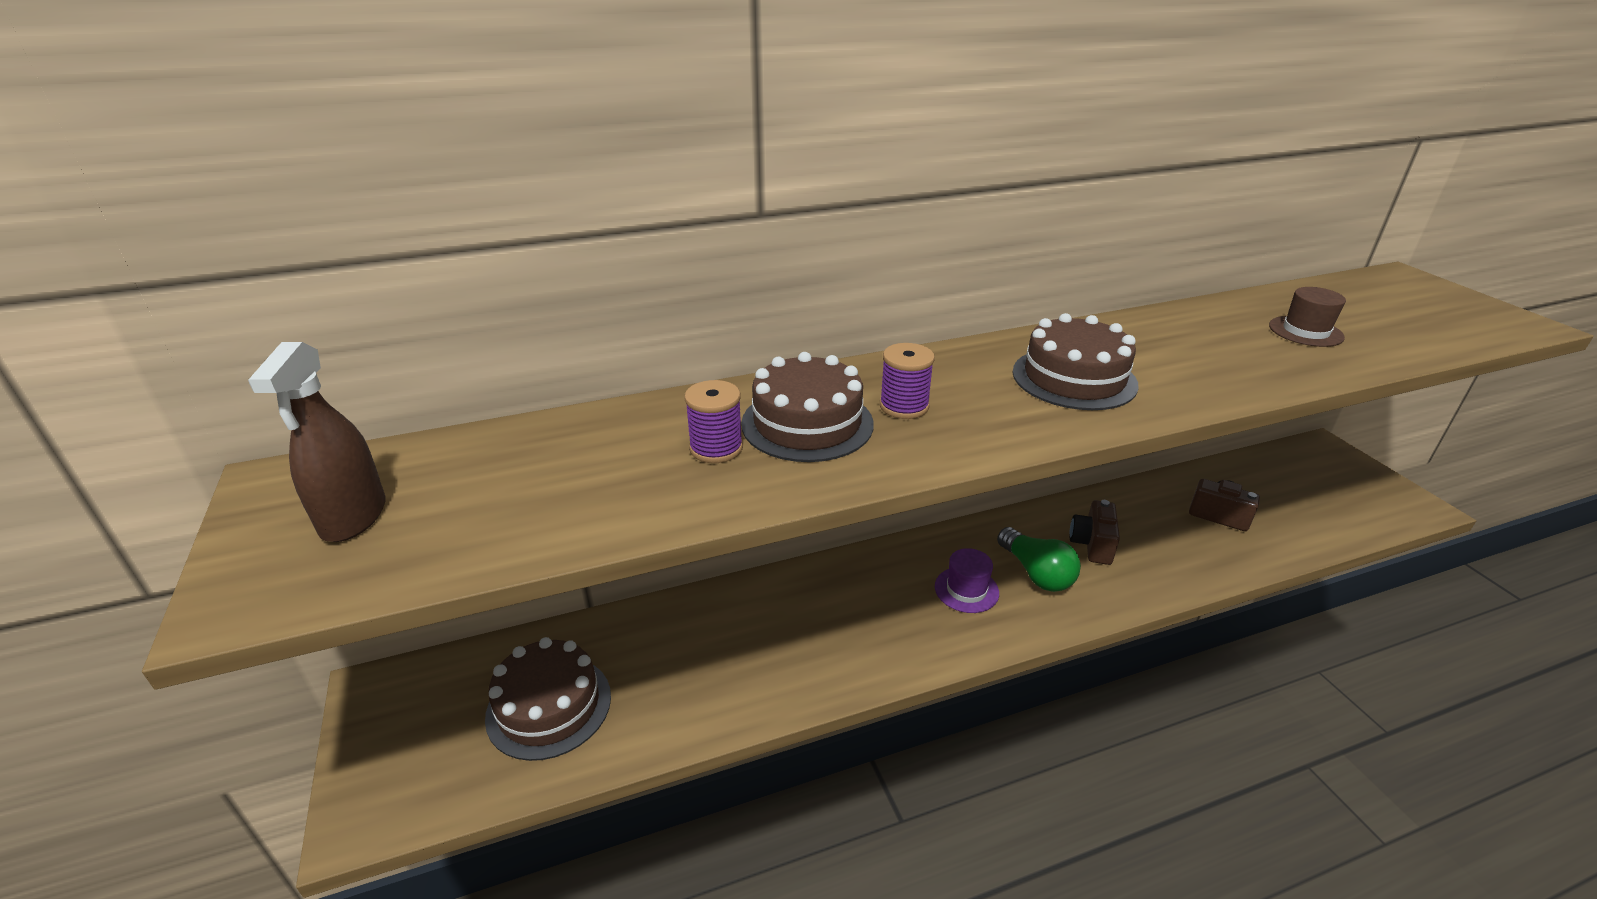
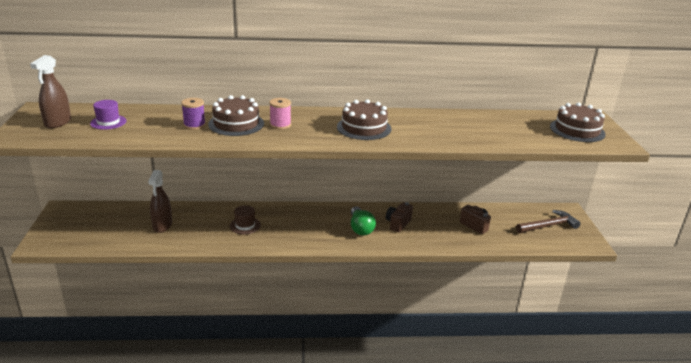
camera: 15 degrees right, 5 degrees down
(549, 706) = (122, 227): brown cake -> brown cake (577, 130)
(639, 674) = (162, 225): none -> brown spray bottle
(904, 406) = (280, 125): purple spool -> pink spool
(966, 590) = (322, 227): purple hat -> purple hat (108, 122)
(1305, 331) = (499, 129): brown hat -> brown hat (245, 225)
(1327, 486) = (548, 226): none -> brown hammer

